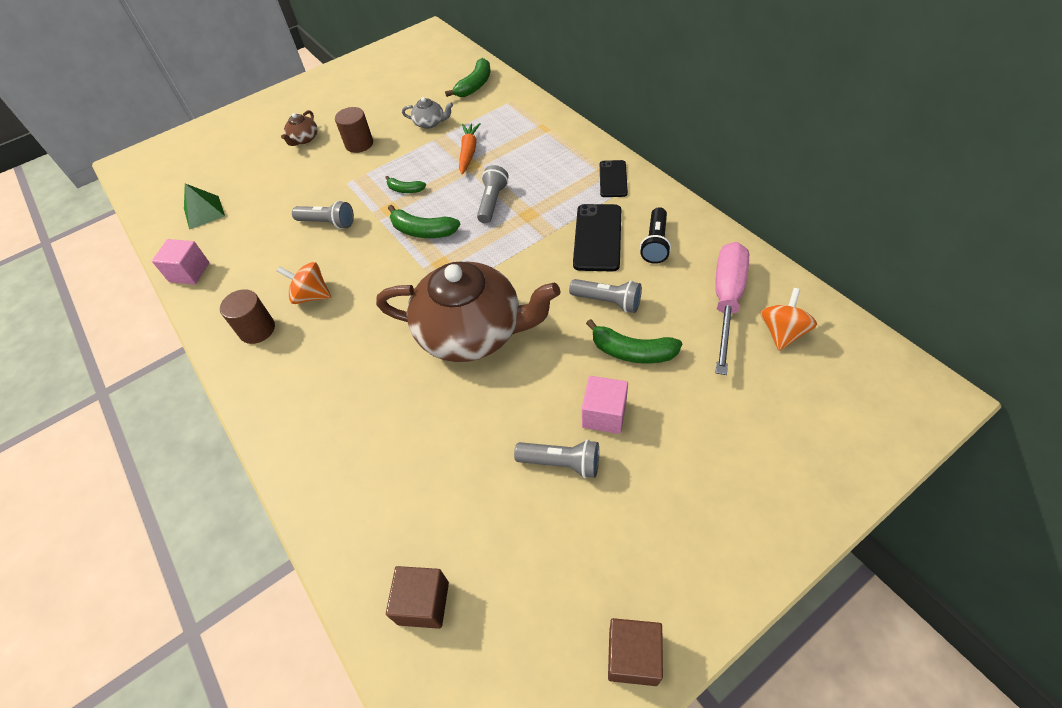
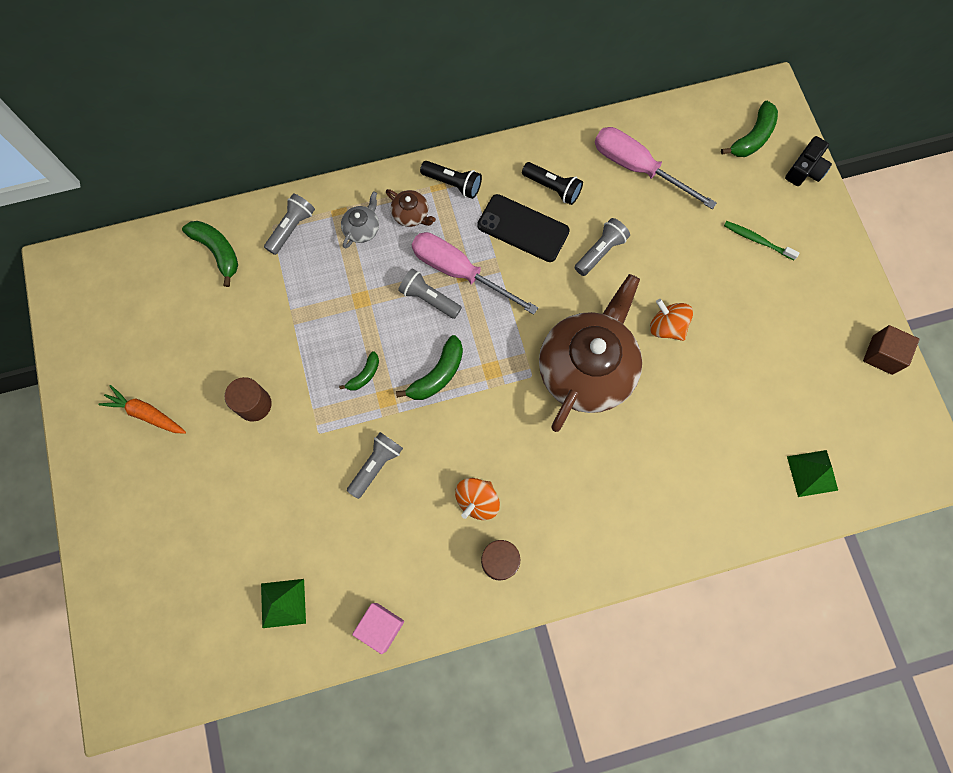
camera: 75 degrees left, 20 degrees up
(304, 139) = (205, 466): brown teapot -> brown teapot (411, 214)
(423, 603) = (812, 473): brown cube -> green pyramid
(430, 123) = (260, 319): grey teapot -> grey teapot (362, 229)
(469, 152) = (337, 295): orange carrot -> orange carrot (146, 413)
(528, 211) = (459, 272): none -> pink screwdriver
(561, 463) = (737, 345): grey flashlight -> grey flashlight (291, 228)
(604, 414) = (707, 300): pink cube -> none
(613, 179) = (453, 184): black phone -> black flashlight
(632, 352) = (658, 256): green banana -> green banana (752, 137)
(713, 443) = (757, 240): none -> green toothbrush
(782, 332) = (683, 148): orange spinning top -> orange spinning top (667, 327)
(853, 470) = (805, 170): none -> black camera

